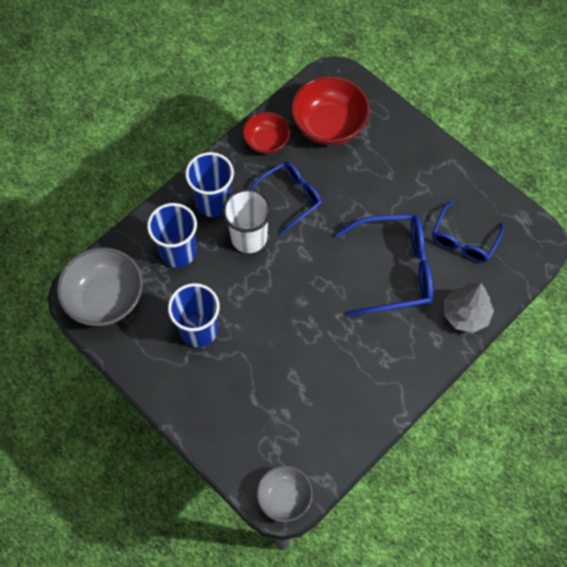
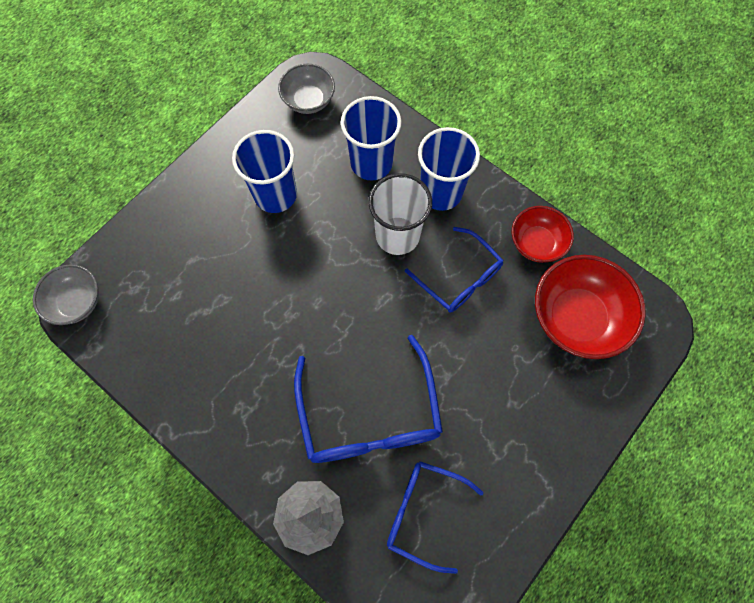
camera: 85 degrees right, 5 degrees up
(105, 298) = (309, 101): grey bowl -> grey bowl, size x0.61

